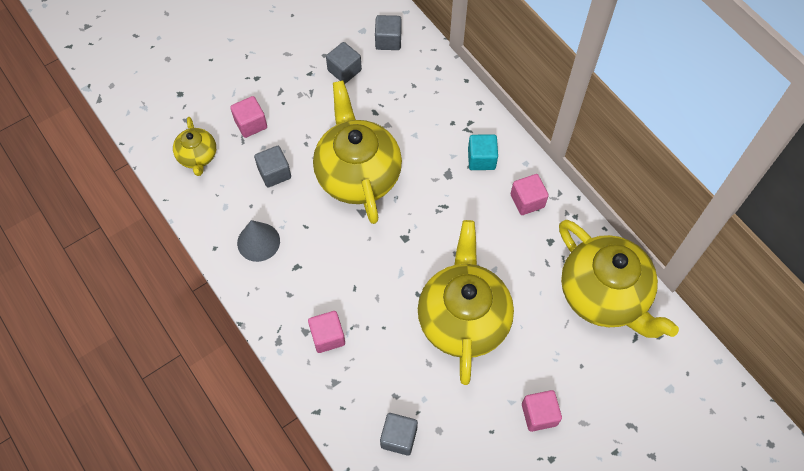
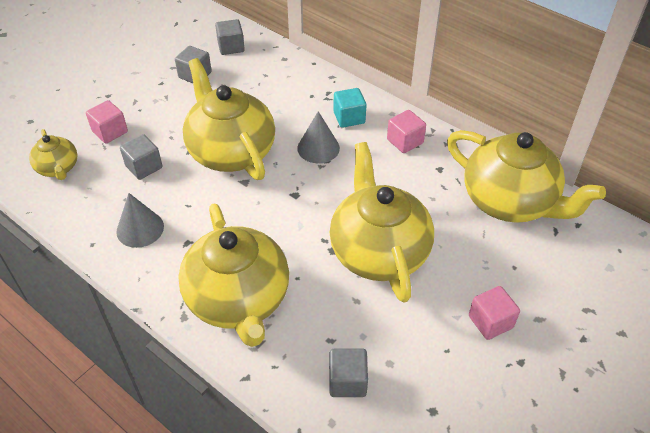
camera: 15 degrees left, 15 degrees down
(327, 336) = (238, 300): pink cube -> yellow teapot
(441, 189) = (318, 148): none -> grey cone

